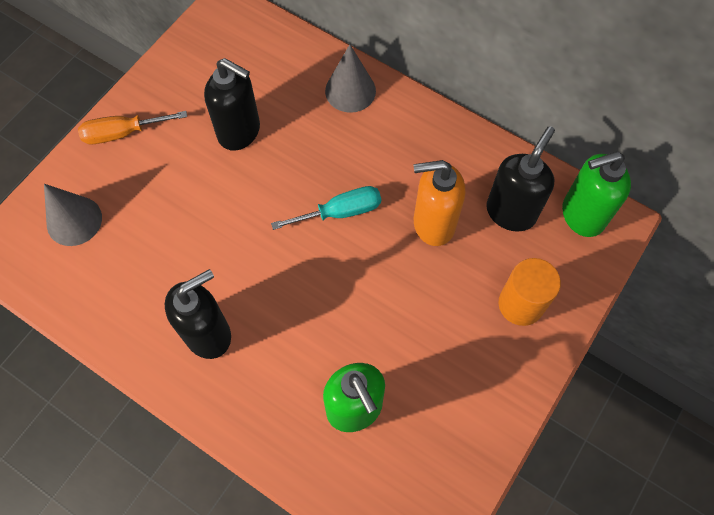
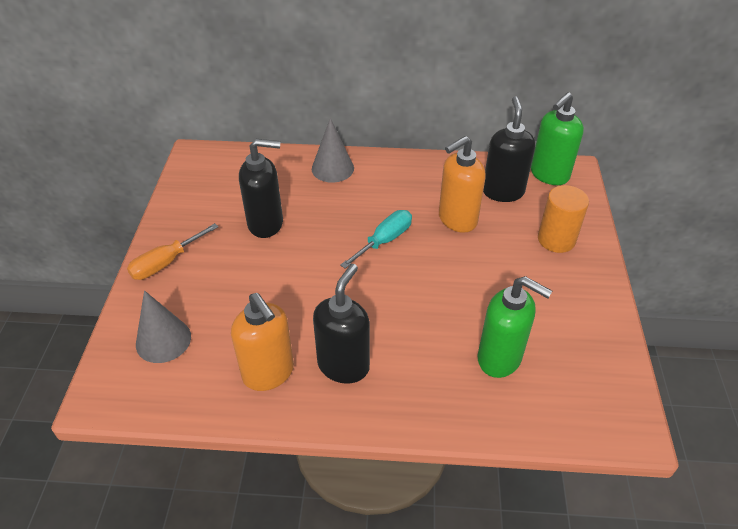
camera: 30 degrees left, 20 degrees down
(140, 305) = (269, 373): none -> orange soap dispenser

